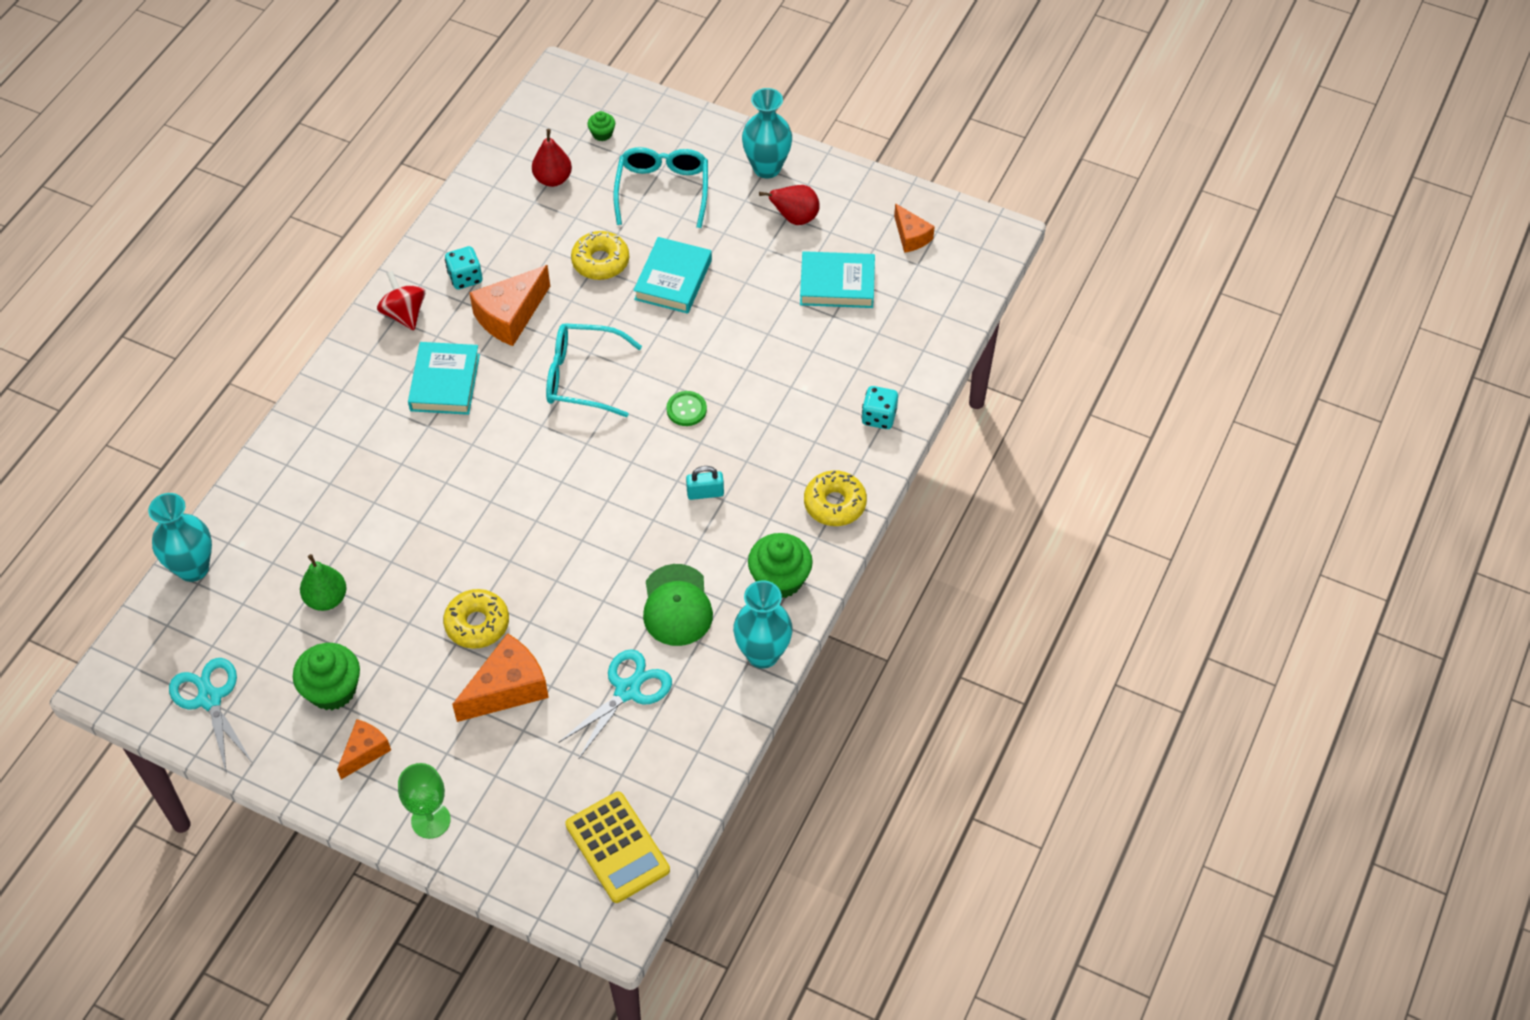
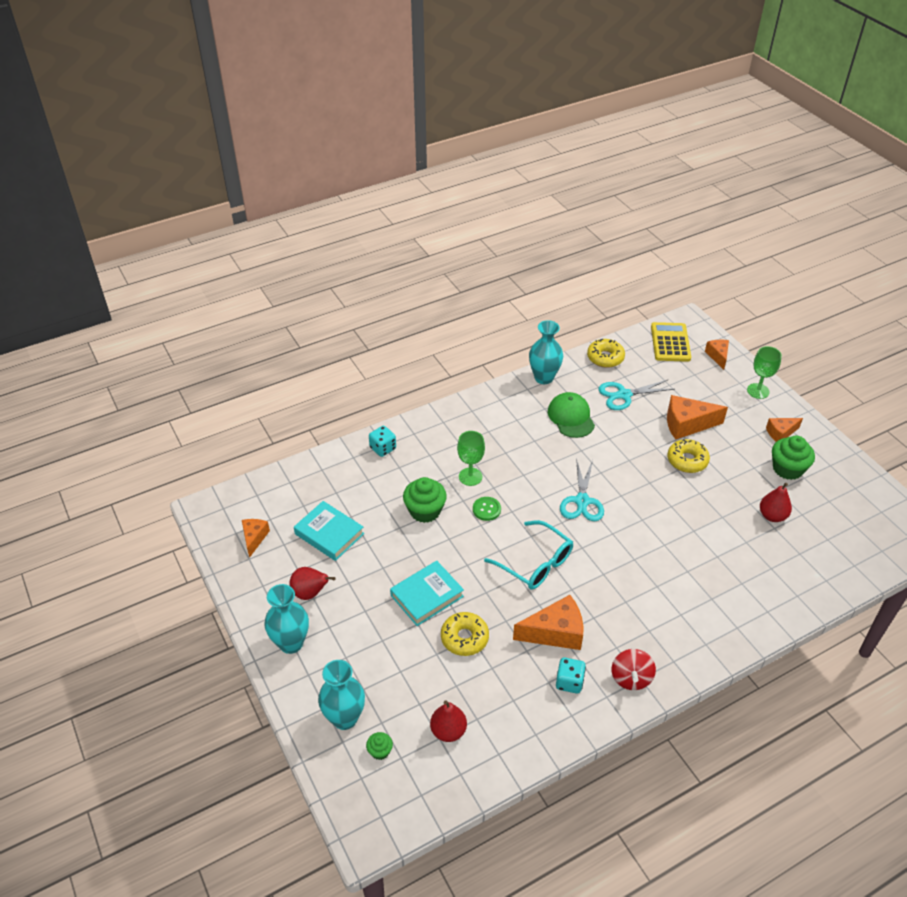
camera: 145 degrees left, 10 degrees down
(193, 568) = (855, 576): turquoise vase -> turquoise vase (344, 718)
(210, 699) = (864, 498): turquoise scissors -> turquoise scissors (582, 501)
(326, 599) = (772, 516): green pear -> red pear
(445, 382) = (629, 609): turquoise book -> none
(526, 862) = (718, 356): none -> orange cheese
(662, 190) = (377, 670): turquoise glasses -> none
(677, 605) = (571, 417): green cap -> green cap turned 45 degrees counterclockwise
(705, 493) = (513, 460): turquoise padlock -> none
(740, 440) = (470, 477): none -> green goblet
(779, 579) = (508, 403): green cupcake -> green cupcake (425, 511)
(835, 504) = (448, 420): yellow donut -> yellow donut (605, 358)

